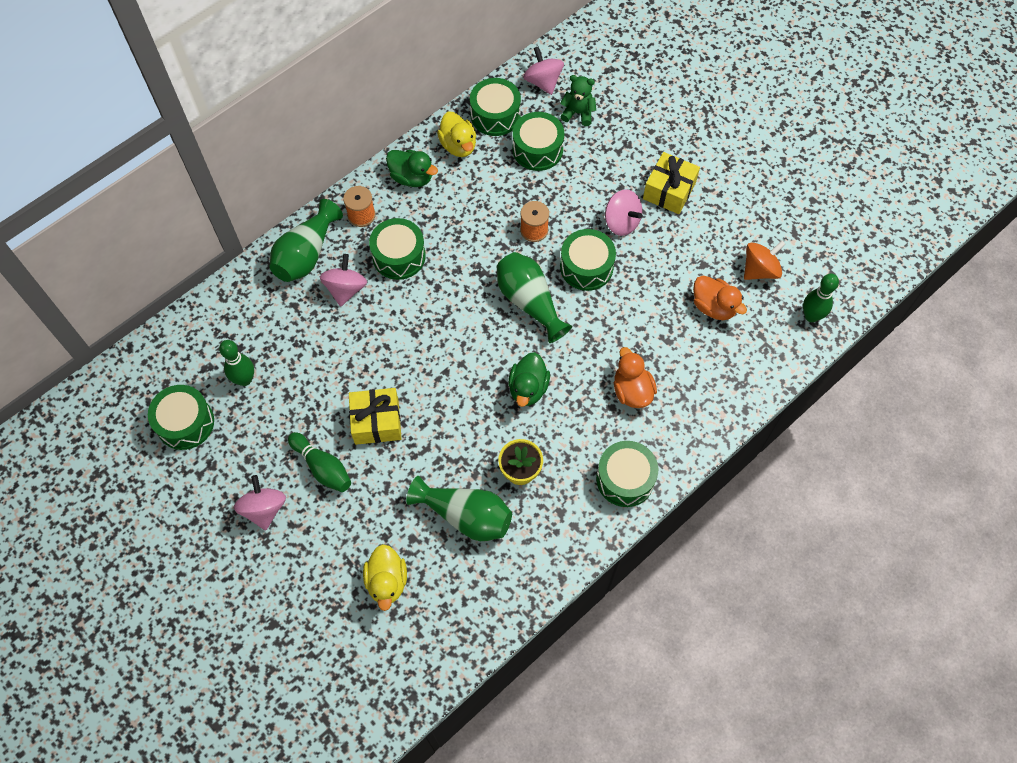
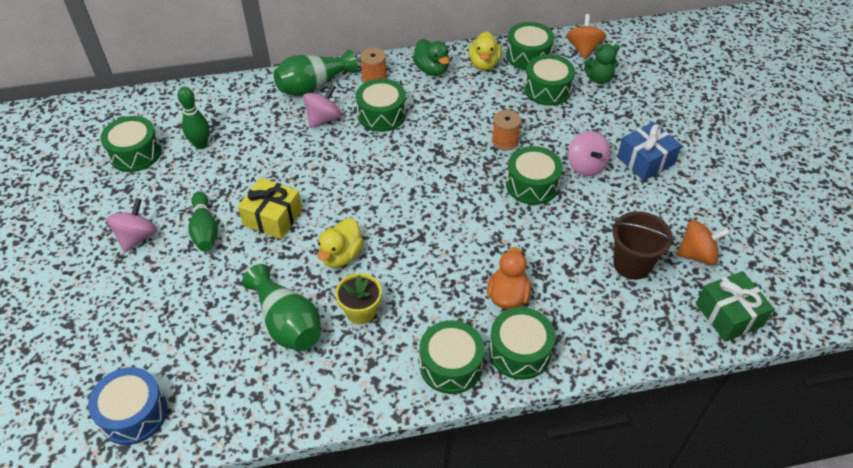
camera: 30 degrees right, 15 degrees down
(387, 581) = (182, 340): yellow duck -> yellow duck (341, 255)
(397, 665) = (134, 413): none -> blue drum
(528, 388) = (415, 251): green duck -> none
(529, 302) = (464, 189): green vase -> none
(543, 82) = (583, 49): pink spinning top -> orange spinning top
(578, 113) = (599, 79): green teddy bear -> green teddy bear turned 135 degrees clockwise
(669, 191) = (645, 161): yellow gift -> blue gift
(671, 437) = (519, 351): none -> green drum
(714, 307) = (632, 264): orange duck -> brown bucket
(811, 316) = (728, 315): green bowling pin -> green gift

